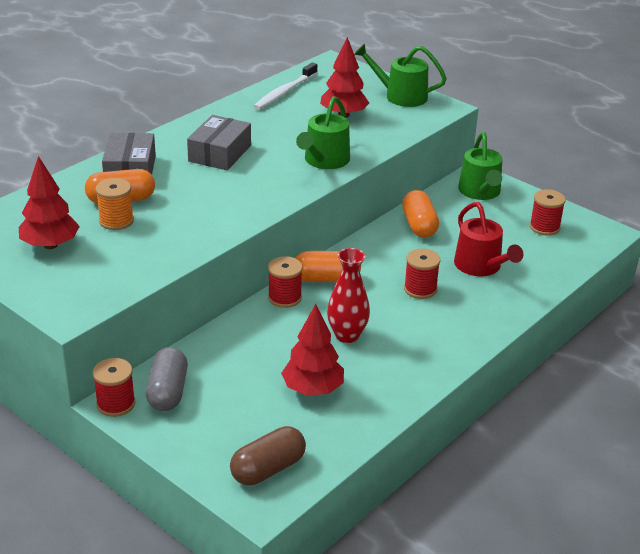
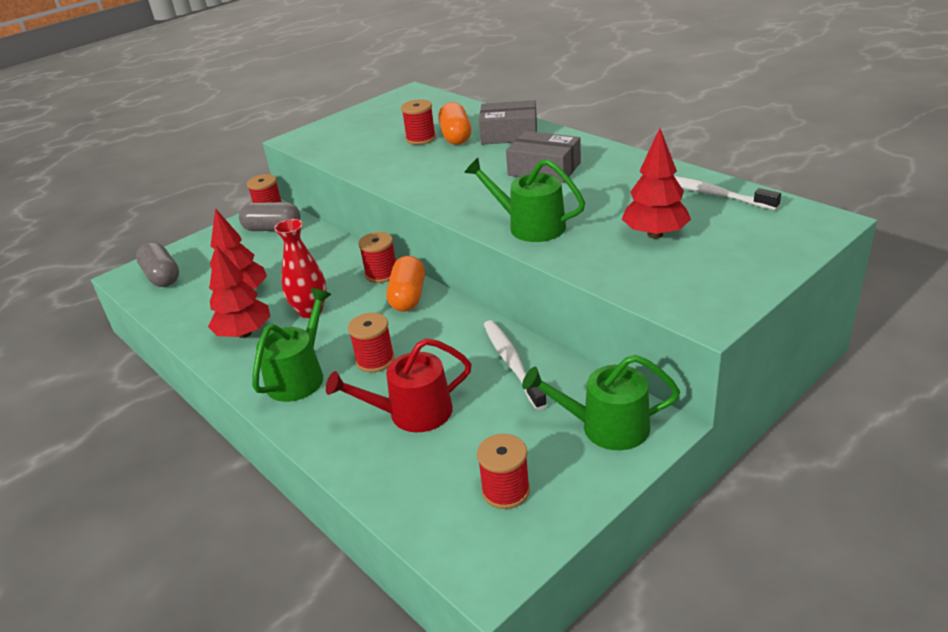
camera: 100 degrees right, 0 degrees up
(50, 245) = (390, 121): red tree -> red tree (244, 333)
(116, 221) = (421, 139): orange spool -> red spool
(268, 469) = (162, 277): brown capsule -> grey capsule
(401, 96) = (732, 277): green watering can -> green watering can (299, 376)
(419, 225) = (512, 363): orange capsule -> white toothbrush

